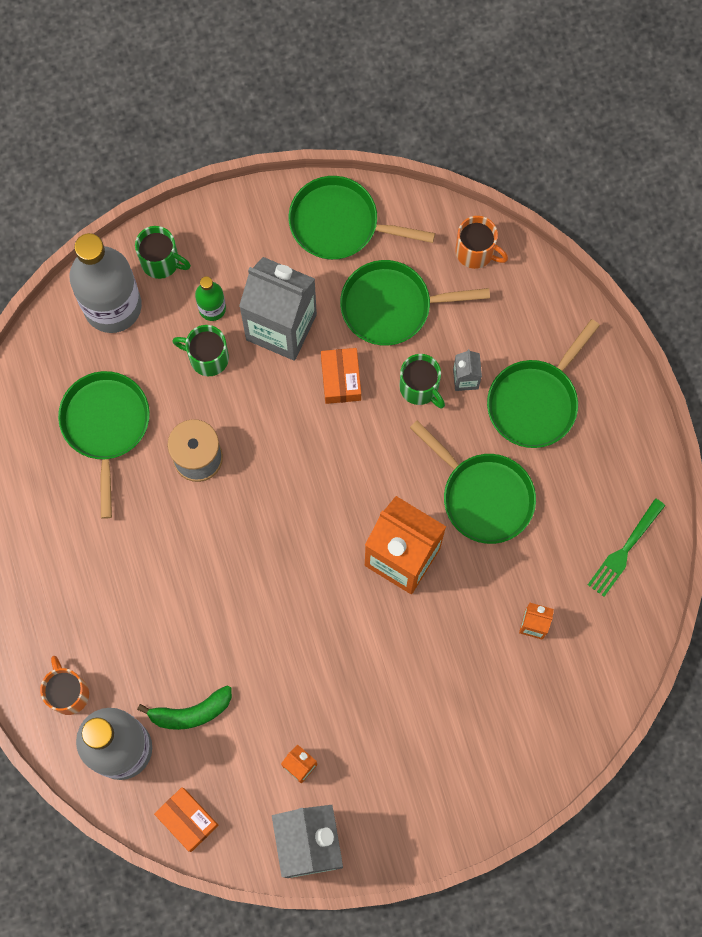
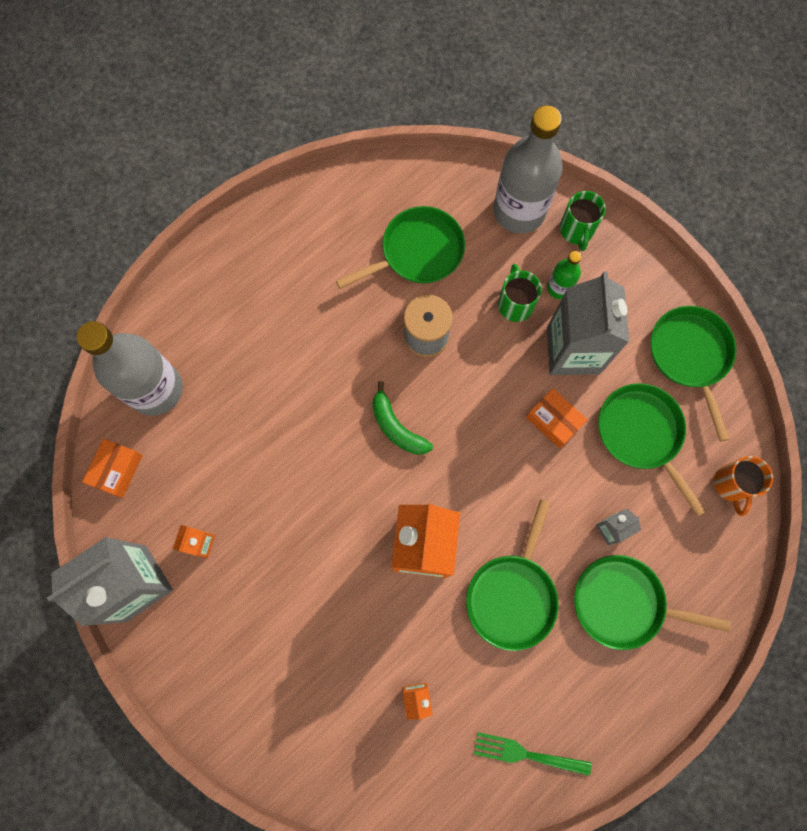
camera: 65 degrees right, 0 degrees up
(68, 692) = (184, 327): orange mug -> none
(191, 712) = (208, 431): green banana -> green banana (396, 427)
(341, 379) = (554, 421): orange box -> orange box turned 75 degrees clockwise
(420, 388) = (581, 492): green mug -> none

